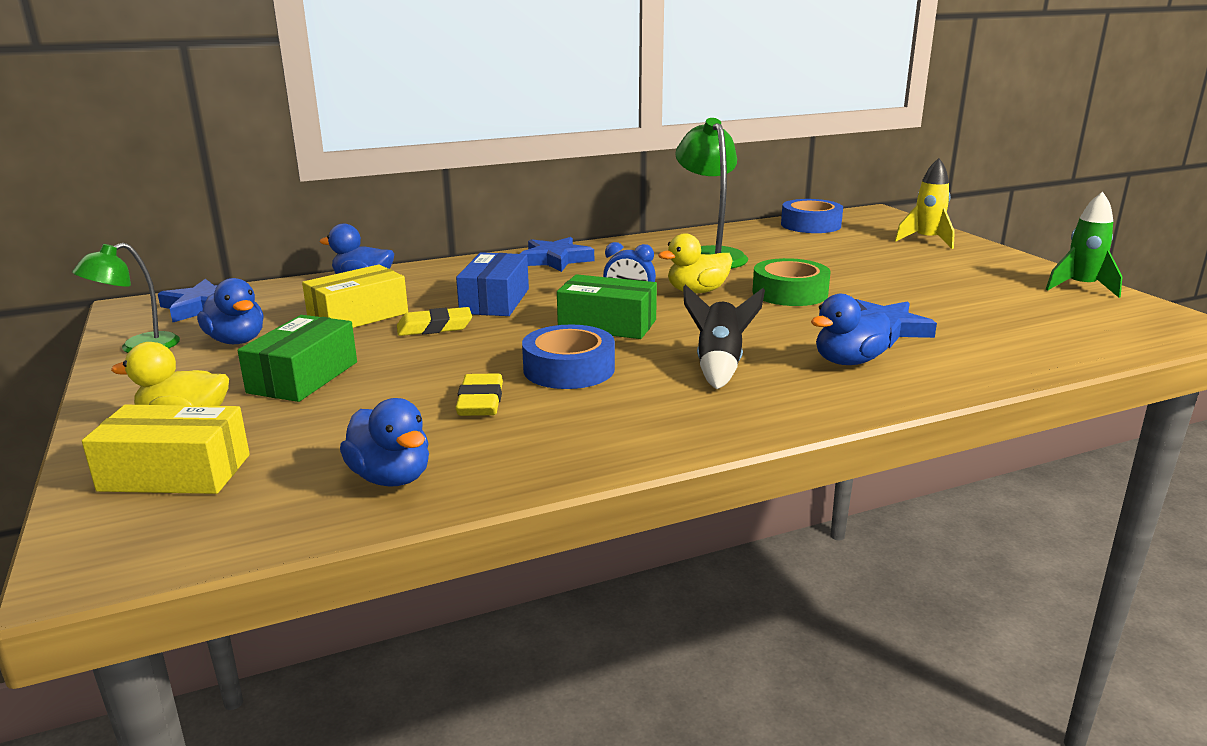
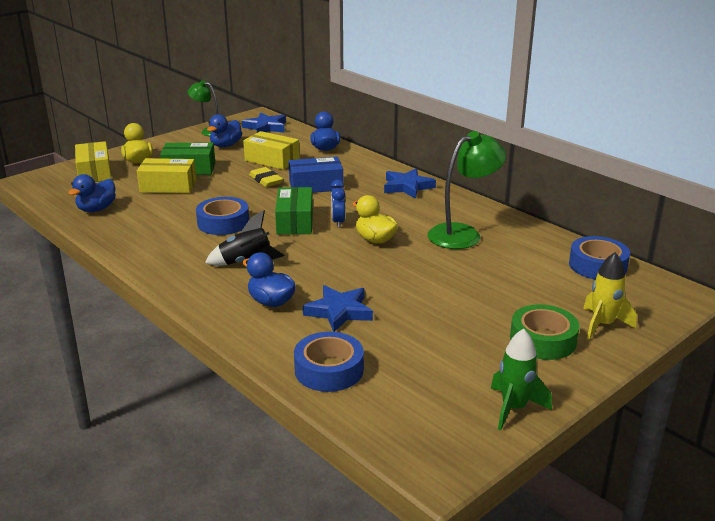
camera: 70 degrees right, 5 degrees up
(361, 400) = (168, 186): none -> yellow box
(480, 401) = (175, 210): yellow eraser -> none
(790, 293) = (396, 272): green tape -> green tape (543, 340)
(1023, 349) = (329, 370): none -> blue tape

